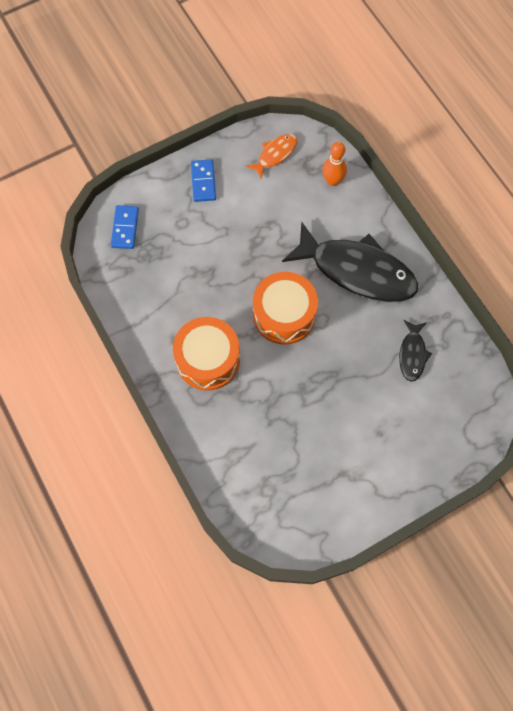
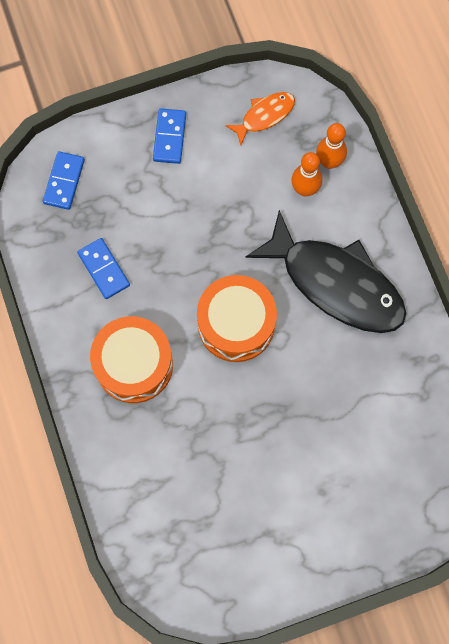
camera: 10 degrees right, 5 degrees up
(169, 290) = (103, 269): none -> blue domino
(318, 204) = (305, 189): none -> orange bowling pin
(412, 354) = (382, 400): black fish -> none

